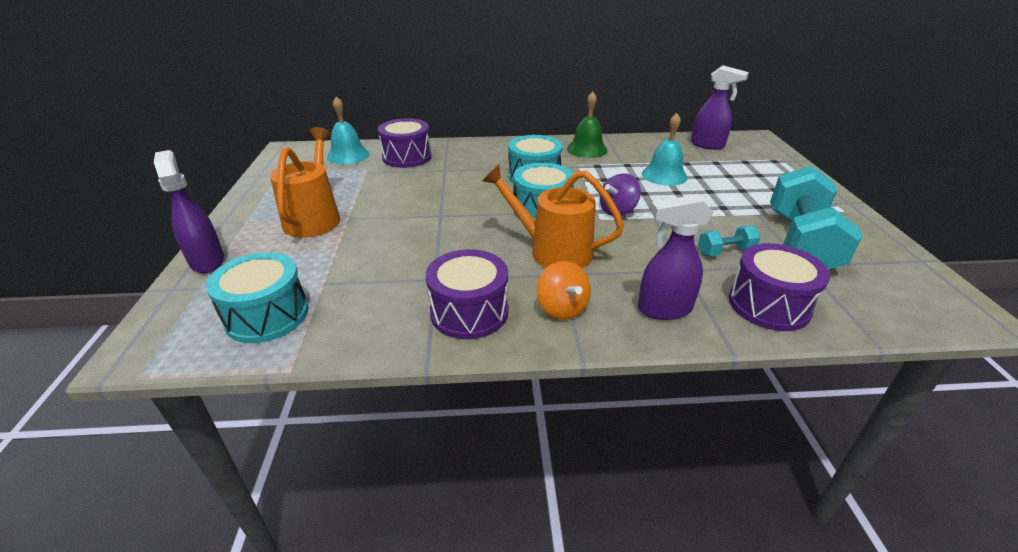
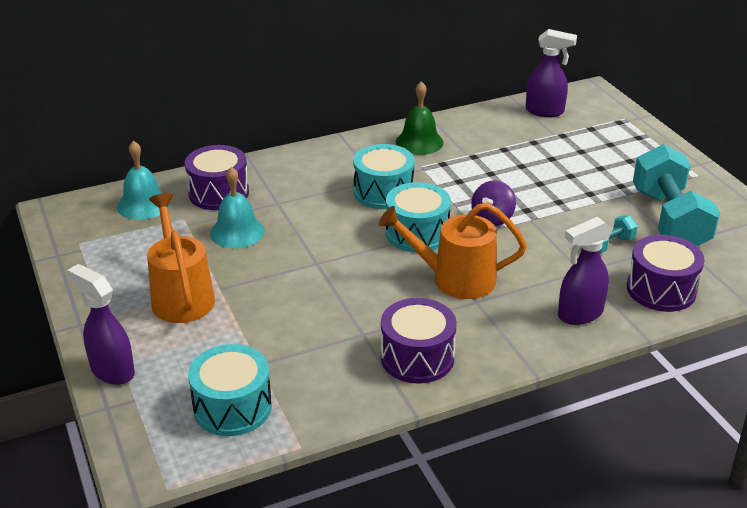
camera: 20 degrees left, 0 degrees up
(562, 308) = (495, 334): orange spinning top -> none
(664, 175) = (517, 163): turquoise bell -> turquoise bell (237, 232)

